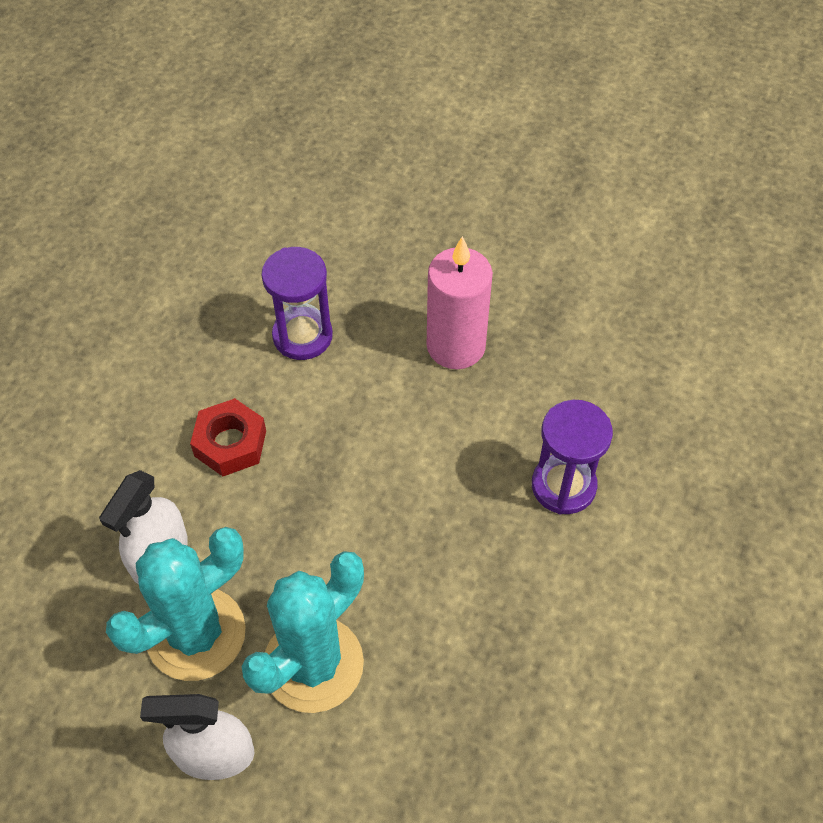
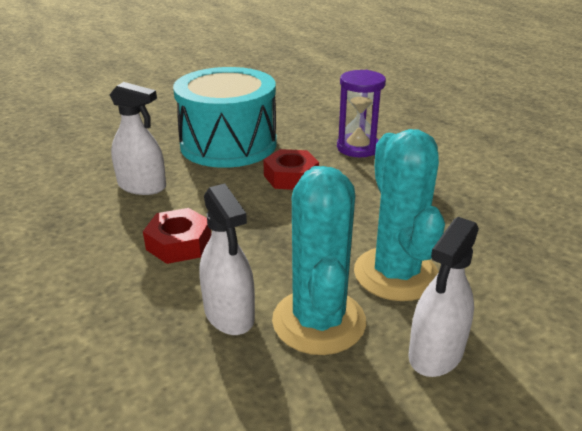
camera: 55 degrees left, 25 degrees down
(302, 336) = (142, 186): purple hourglass -> white spray bottle
(430, 458) = (291, 177): none -> red nut
(456, 346) = (228, 144): pink candle -> turquoise drum

